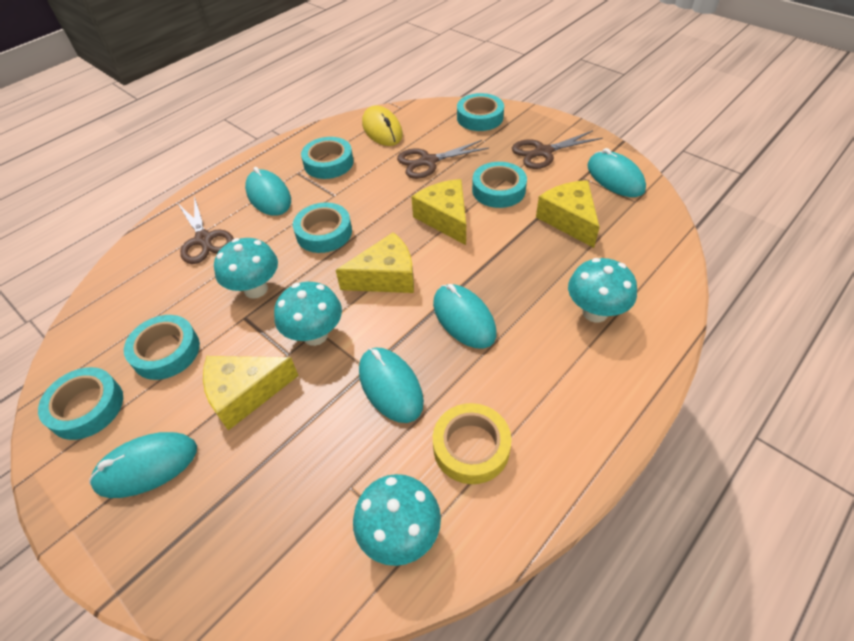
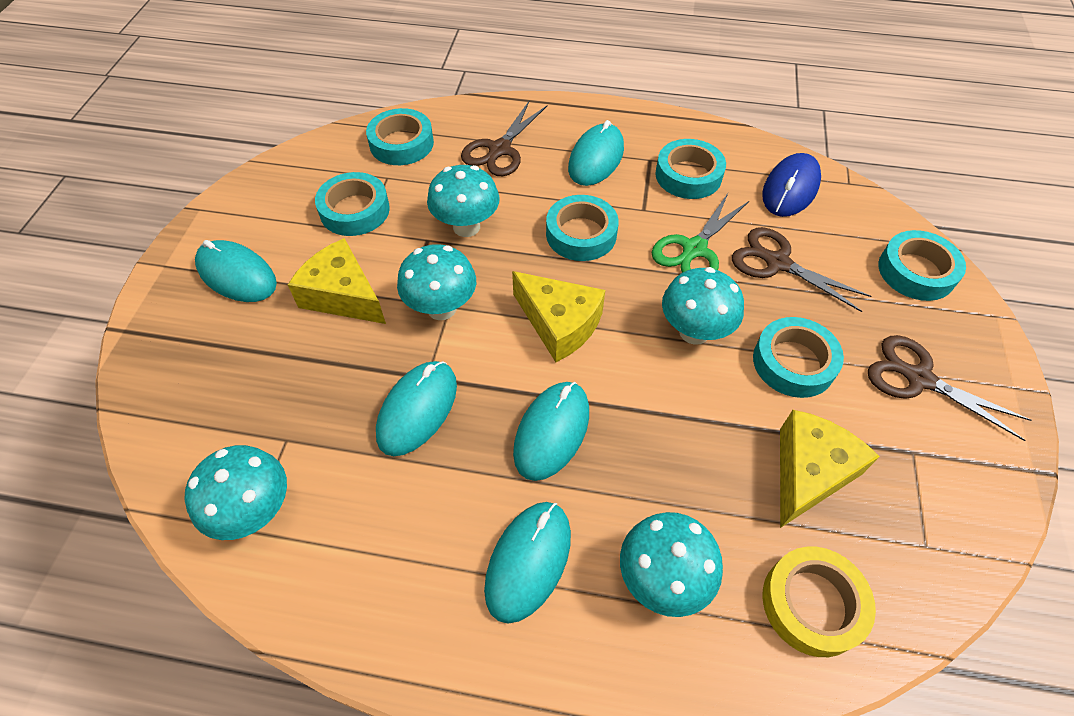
camera: 55 degrees right, 5 degrees up
(86, 407) = (271, 198): turquoise tape -> turquoise tape (401, 143)
(382, 129) = (790, 189): yellow mouse -> blue mouse
(386, 188) = (694, 249): none -> green scissors
(445, 218) = (694, 332): yellow cheese -> turquoise mushroom
(471, 447) = (383, 527): yellow tape -> yellow tape (812, 604)
(615, 178) = (952, 497): turquoise mouse -> turquoise mouse (528, 561)

